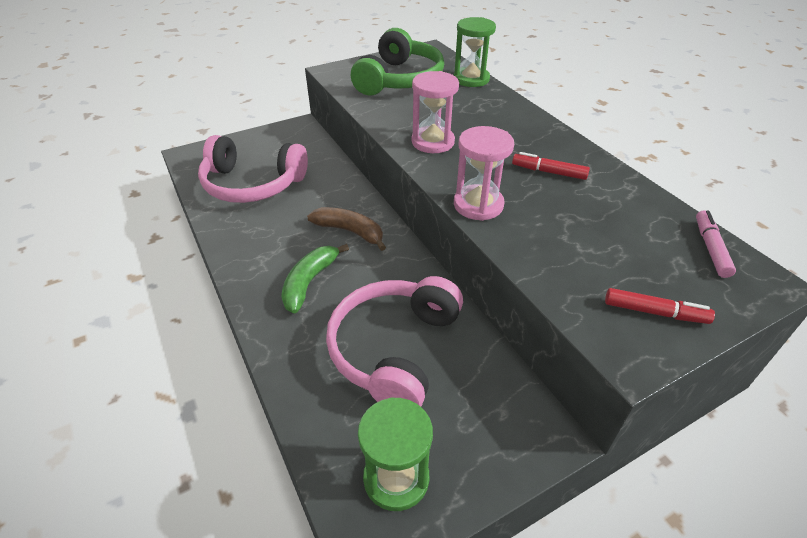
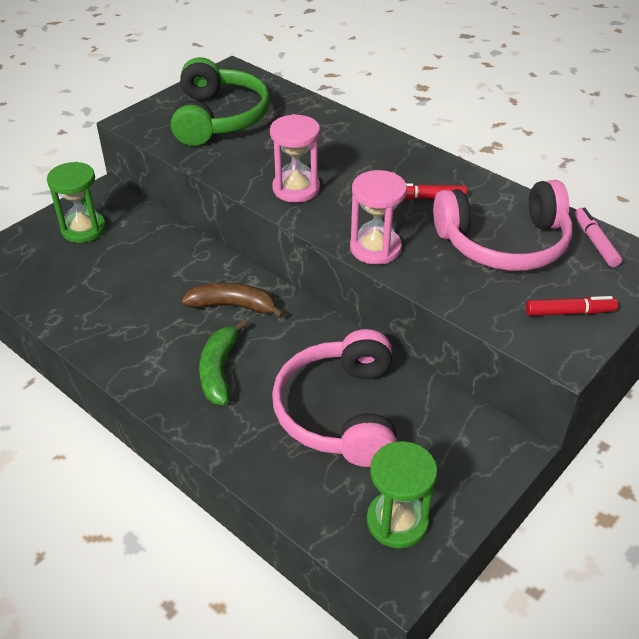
camera: 20 degrees left, 0 degrees up
(252, 184) = (89, 278): pink headphones -> pink headphones (504, 243)
(471, 79) = (299, 103): green hourglass -> green hourglass (83, 229)

